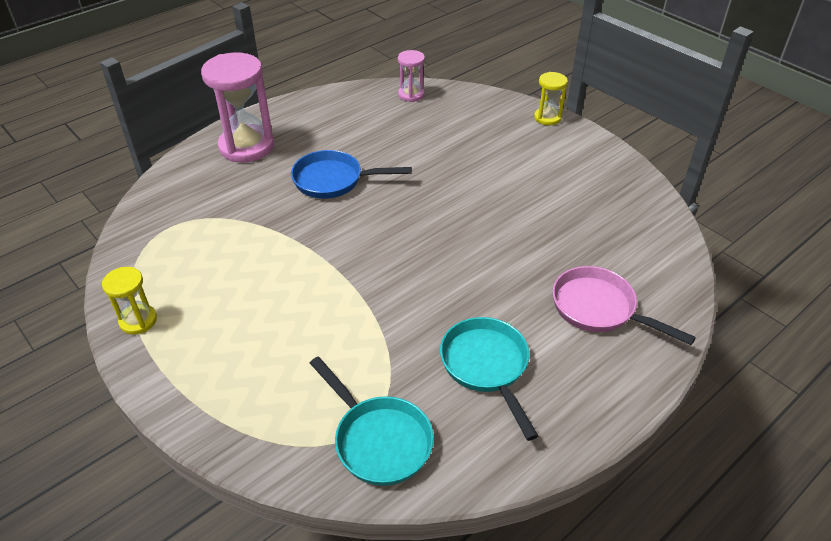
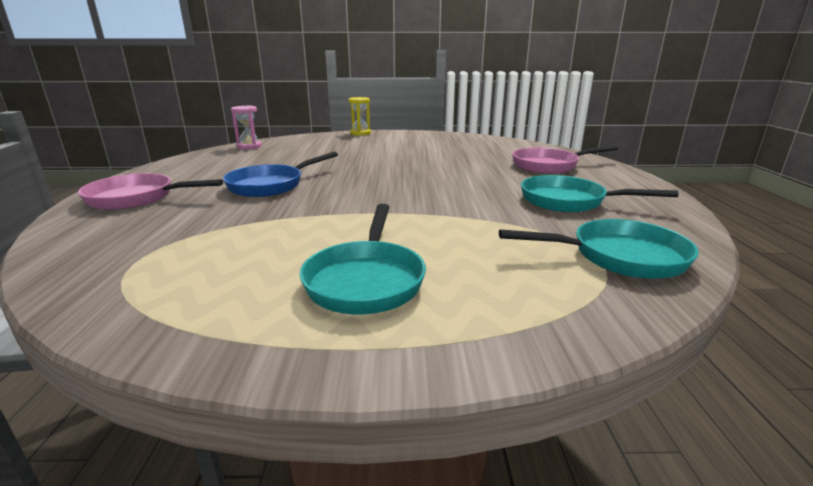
camera: 50 degrees left, 20 degrees down
(138, 321) = (236, 336): yellow hourglass -> none
(229, 329) = (366, 280): none -> turquoise pan
(246, 146) = (137, 198): pink hourglass -> pink pan

